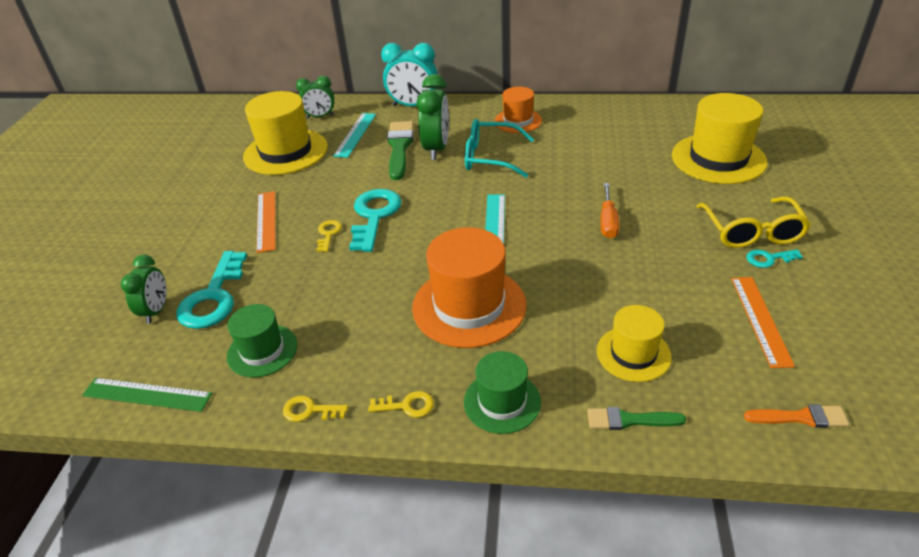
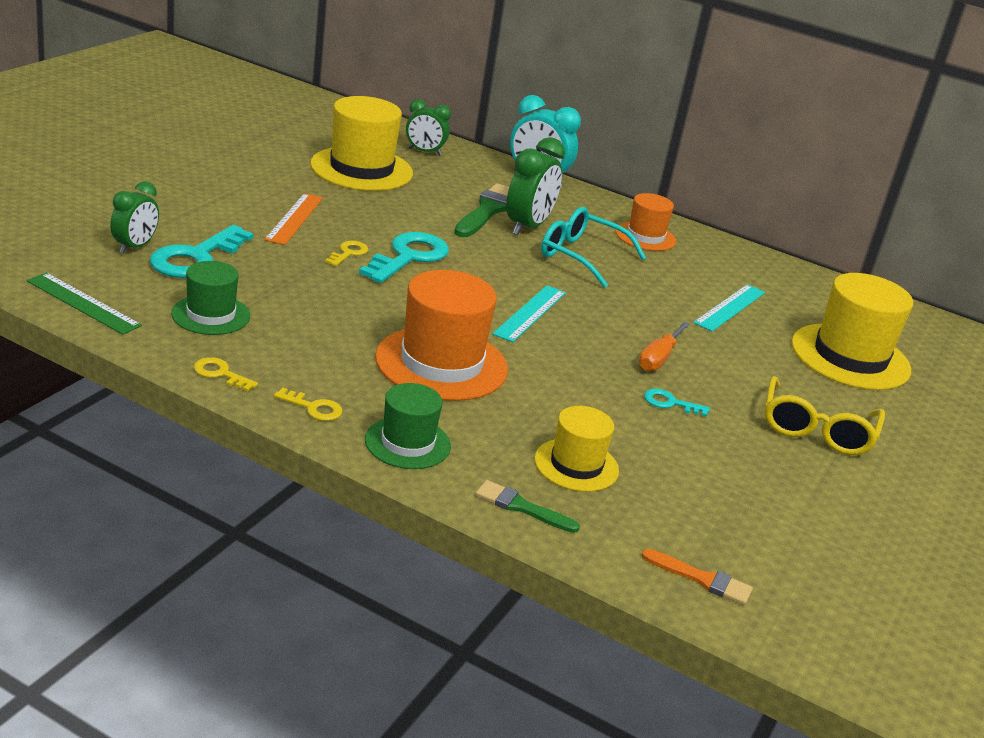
camera: 15 degrees right, 10 degrees down
(355, 134) = (449, 181): turquoise ruler -> turquoise ruler (730, 307)
(760, 320) = (743, 497): orange ruler -> none
(768, 259) = (810, 457): turquoise key -> turquoise key (670, 403)

